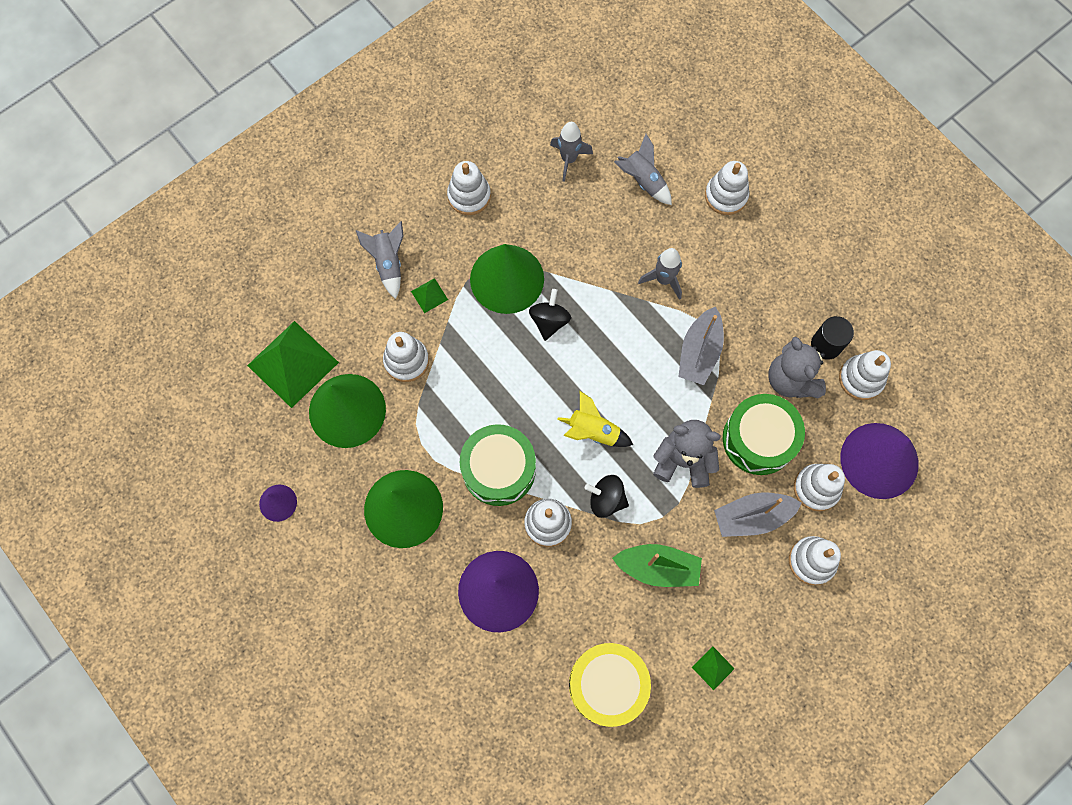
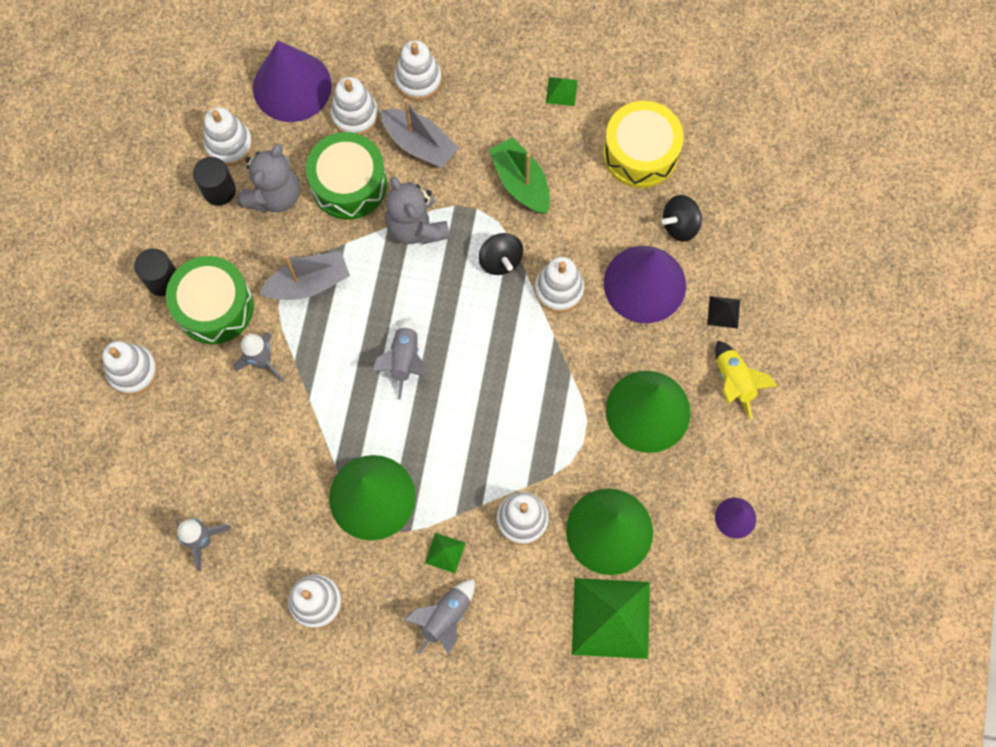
camera: 130 degrees left, 0 degrees up
(426, 631) = (723, 312): none -> black pyramid
(499, 469) = (549, 362): green drum -> green drum (214, 307)
(549, 321) = (382, 427): black spinning top -> black spinning top (679, 225)
(593, 431) = (452, 314): yellow rocket -> yellow rocket (734, 382)
(643, 181) = (174, 455): grey rocket -> grey rocket (404, 360)
(781, 259) = (163, 280): none -> black cylinder

